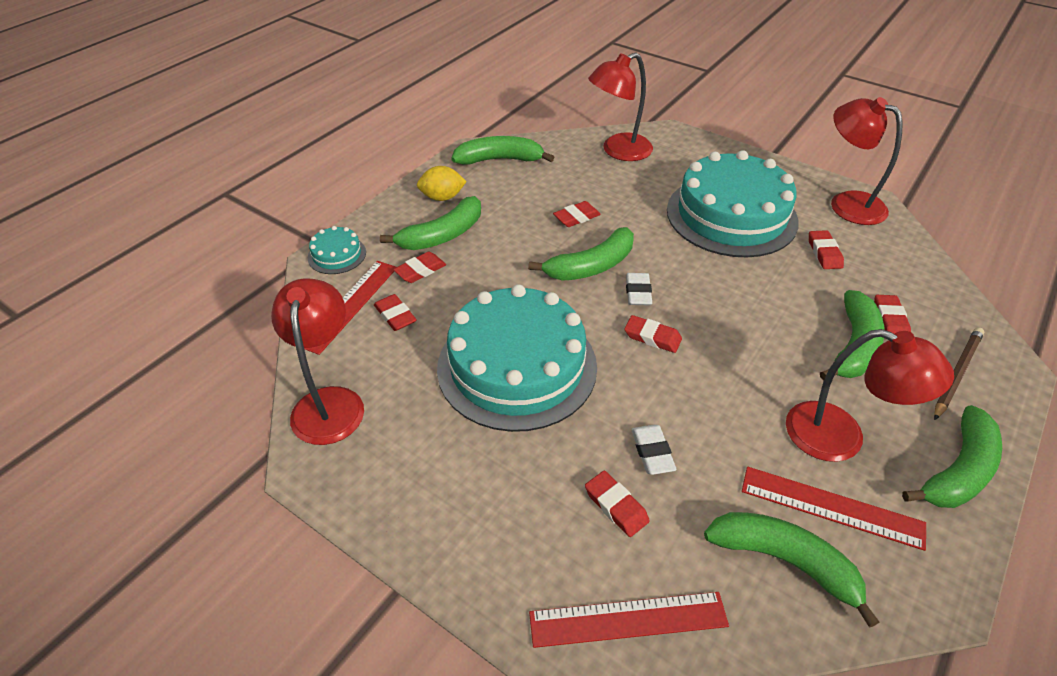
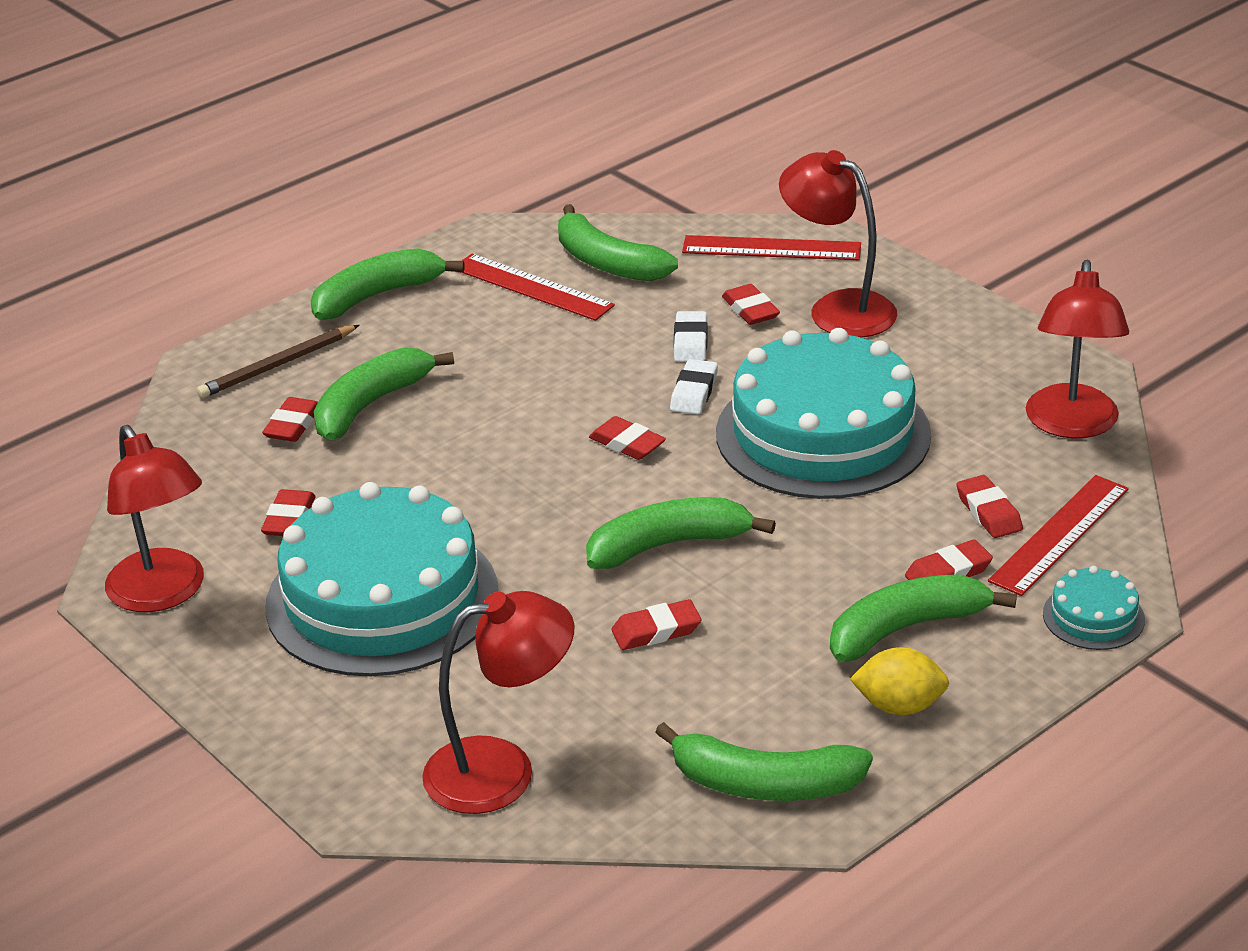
camera: 165 degrees left, 10 degrees down
(638, 292) = (615, 499): white eraser -> white eraser (694, 392)
(841, 437) = (473, 330): red lamp -> red lamp (838, 308)

